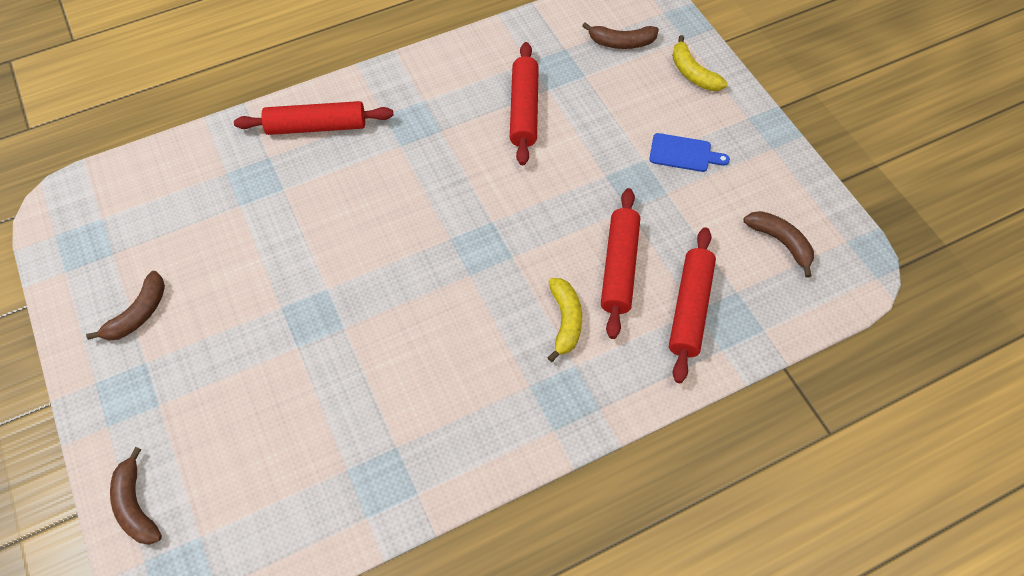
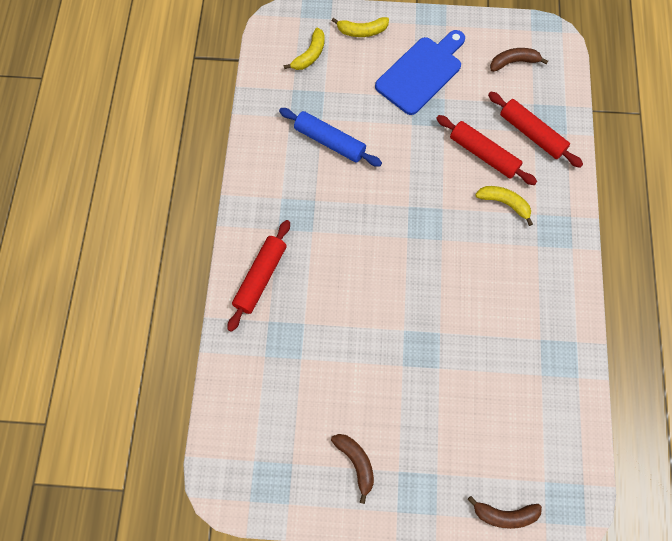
camera: 60 degrees left, 10 degrees up
(524, 110) = (330, 141): red rolling pin -> blue rolling pin
(621, 42) = (310, 55): brown banana -> yellow banana
(683, 153) = (421, 73): blue cutting board -> blue cutting board, size x1.96

